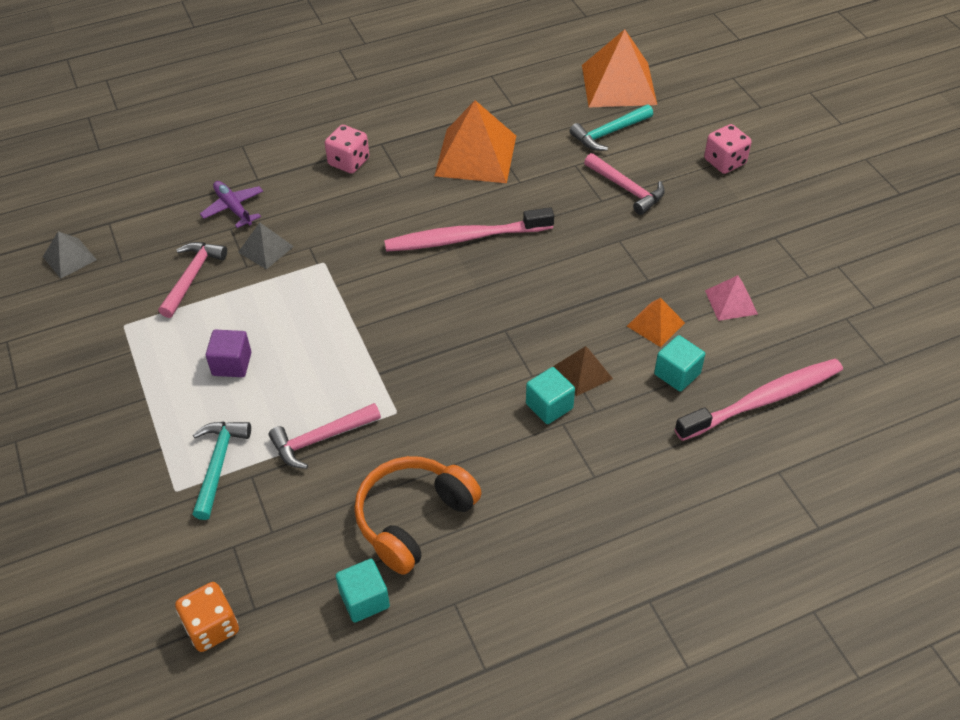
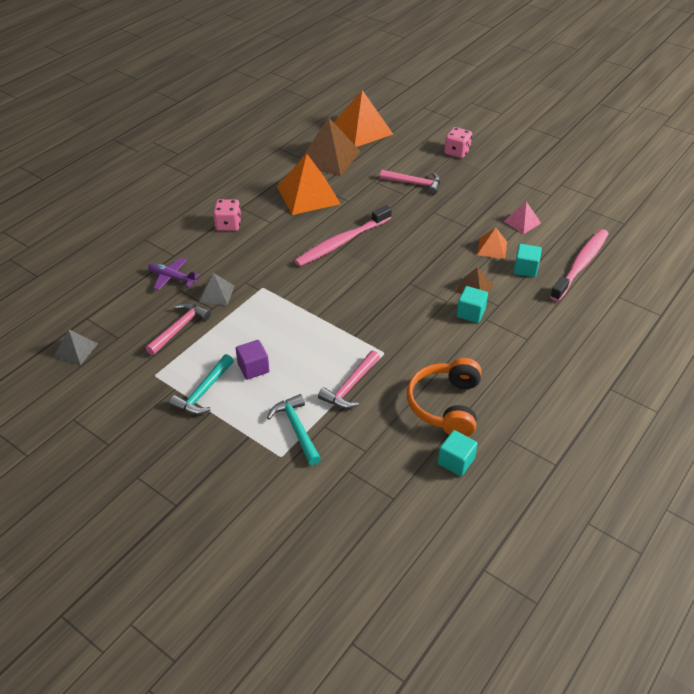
camera: 30 degrees left, 5 degrees down
(192, 277) = (179, 328): pink hammer -> pink hammer turned 45 degrees clockwise
(212, 627) = (376, 521): orange dice -> none
(543, 111) = (329, 158): none -> brown pyramid
(609, 133) = (378, 157): turquoise hammer -> turquoise hammer (204, 392)

